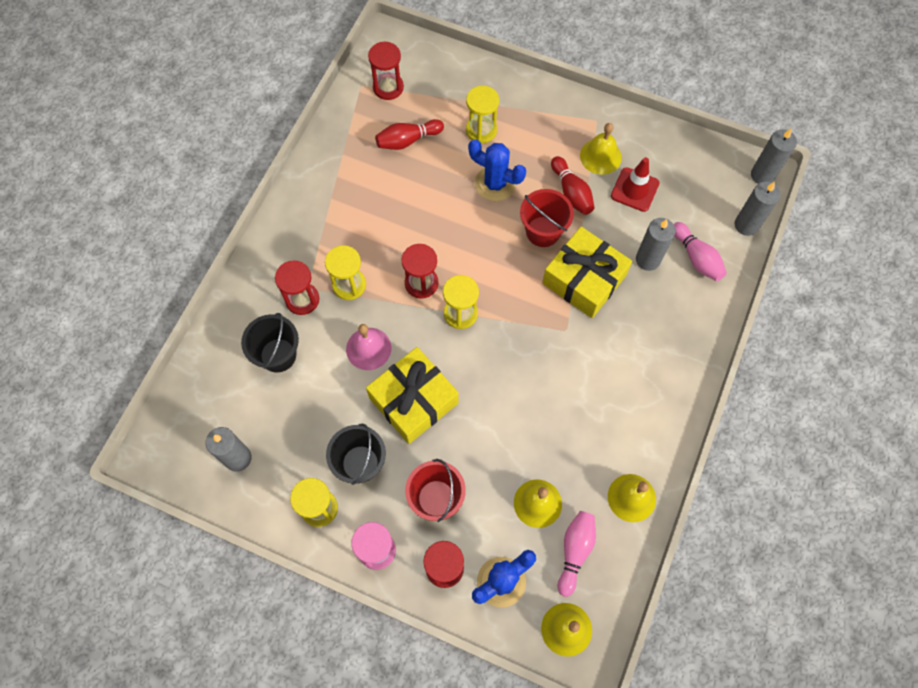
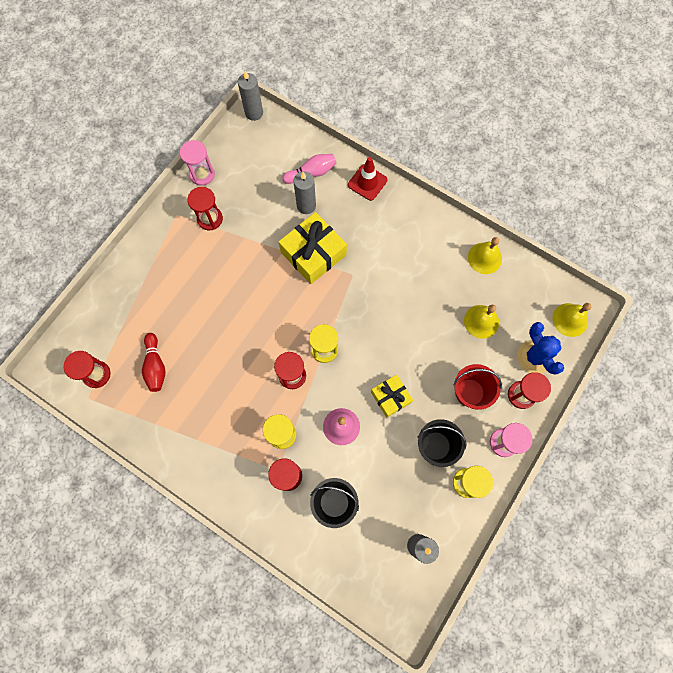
camera: 80 degrees left, 5 degrees up
(413, 400) = (390, 397): yellow gift -> yellow gift, size x0.59
(481, 130) = (161, 304): yellow hourglass -> none
(495, 183) = (215, 302): blue cactus -> none
(543, 231) = (266, 275): red bucket -> none
(571, 192) = (237, 247): red bowling pin -> none
(575, 551) = (518, 303): pink bowling pin -> none
(600, 156) = (210, 219): yellow bell -> red hourglass
(634, 189) = (245, 201): red traffic cone -> red traffic cone (367, 182)
(657, 136) = (202, 174): none -> pink hourglass
(746, 225) = (292, 134): grey candle -> none

